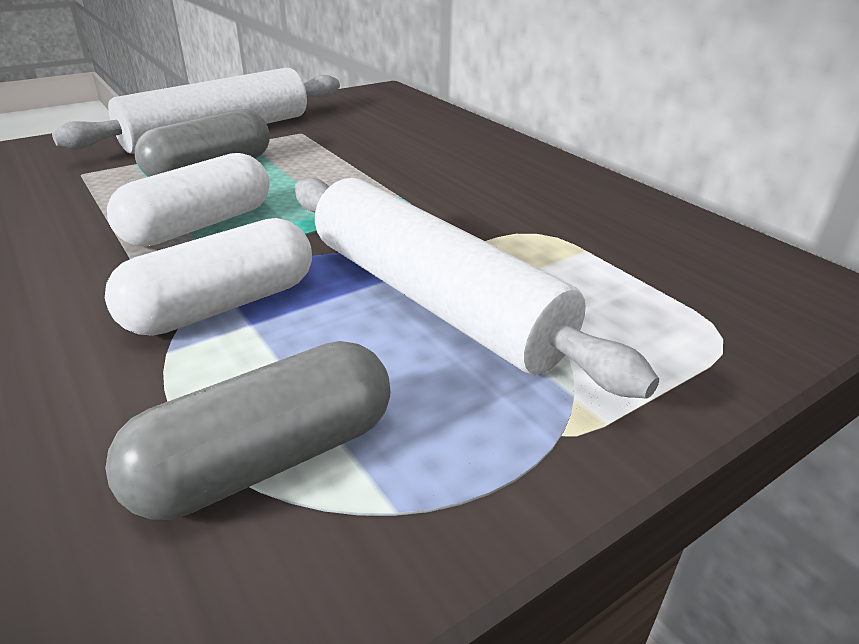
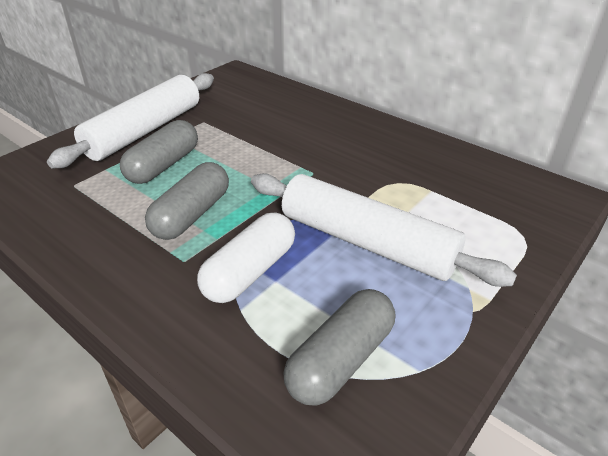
camera: 15 degrees left, 5 degrees up
(199, 225) = (192, 215): white capsule -> grey capsule

